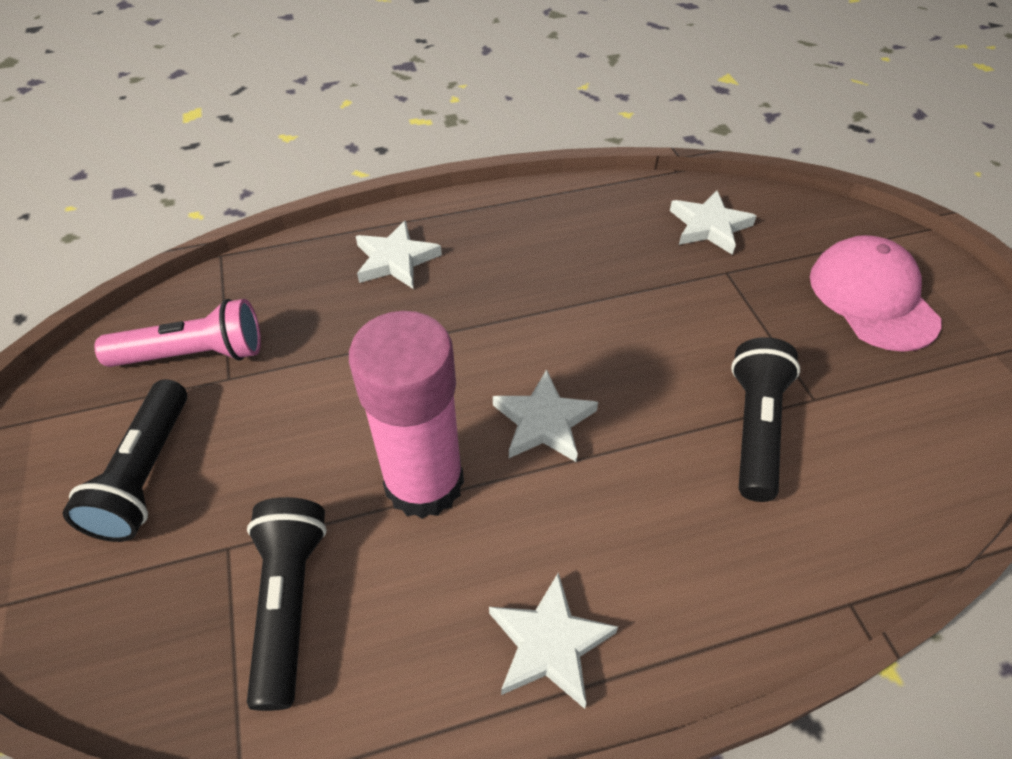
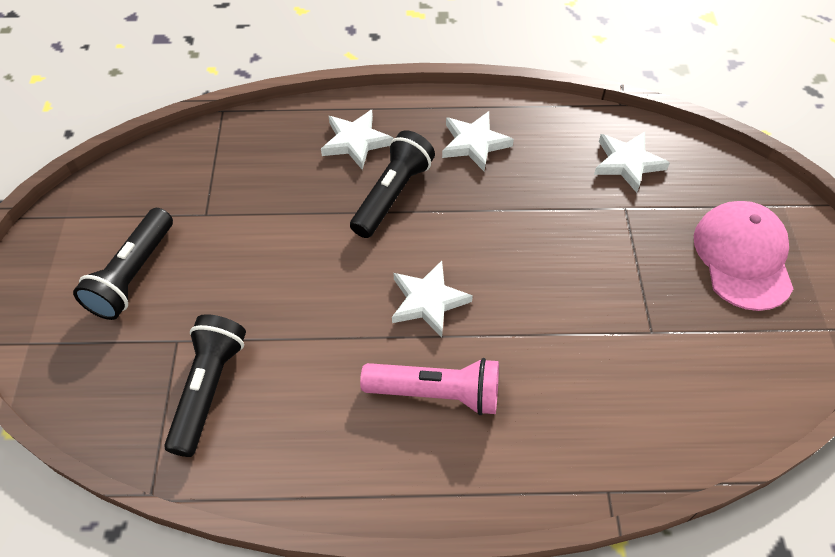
camera: 15 degrees right, 5 degrees up
(194, 354) = (185, 190): pink flashlight -> pink flashlight (436, 393)
(424, 482) = (324, 327): pink glue stick -> none
(549, 643) = (377, 461): white star -> white star (474, 143)
(754, 429) = (591, 344): black flashlight -> black flashlight (392, 195)

